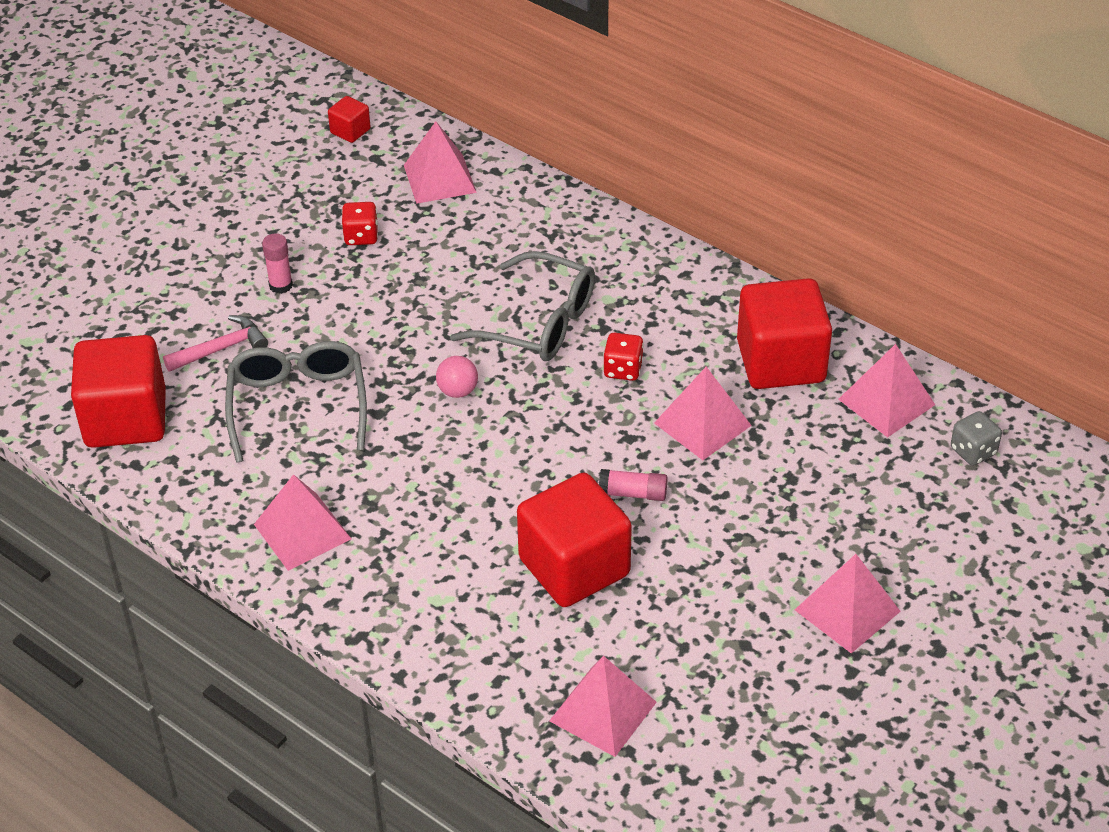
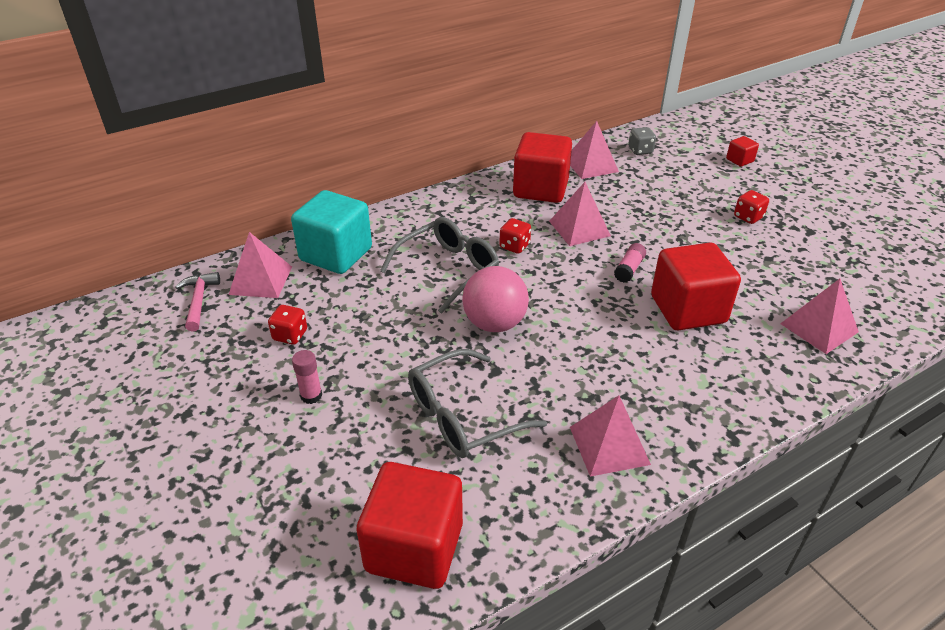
camera: 70 degrees left, 5 degrees down
(221, 348) = (363, 453): pink hammer -> pink hammer (199, 301)
(298, 405) = (462, 416): grey glasses -> grey glasses turned 45 degrees counterclockwise
(350, 131) = (160, 313): red cube -> red cube (739, 160)
(457, 391) = (494, 323): pink ball -> pink ball, size x1.97
(518, 218) = (336, 254): none -> turquoise cube
(847, 610) = (748, 217): pink pyramid -> red dice

